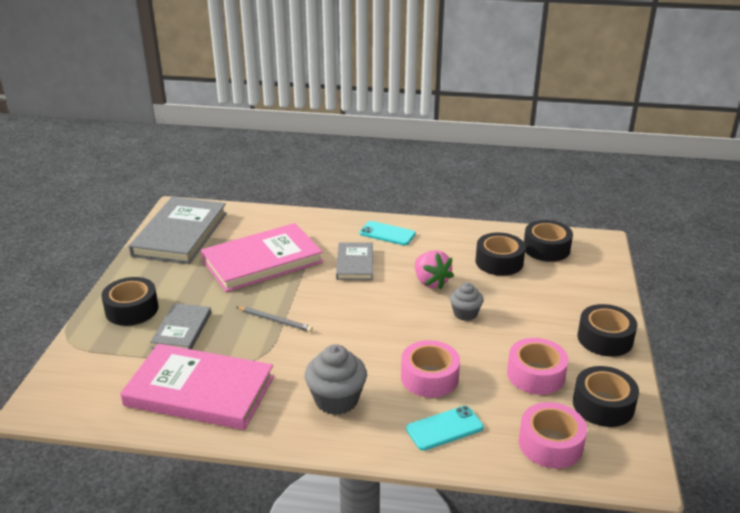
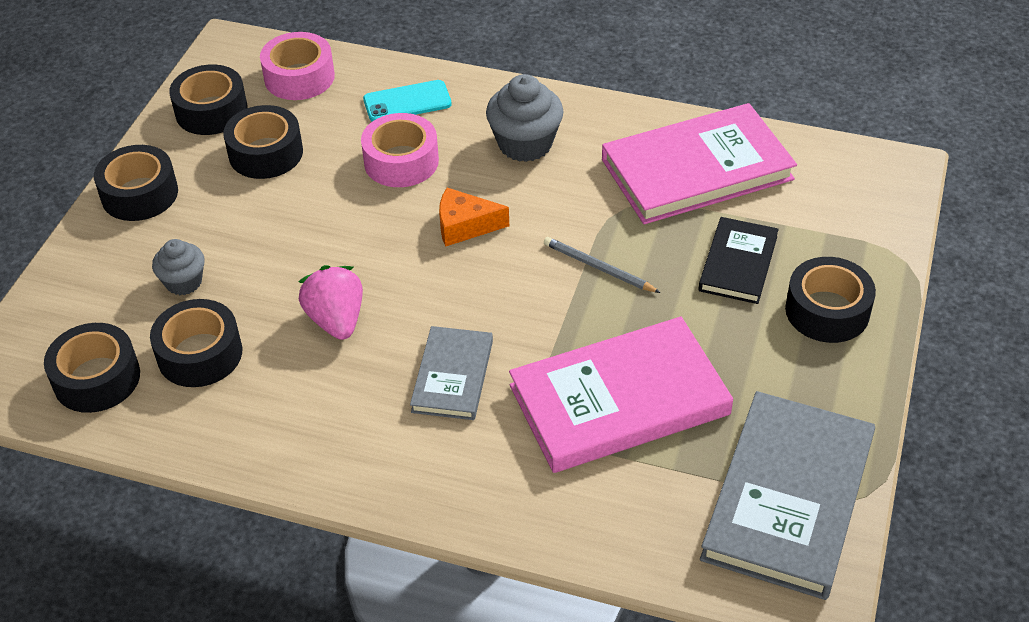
camera: 170 degrees left, 15 degrees up
(182, 330) = (738, 263): grey book -> black book
(200, 391) = (697, 169): pink book -> pink book turned 45 degrees counterclockwise
(368, 337) = (465, 226): none -> orange cheese
(387, 234) = (371, 452): turquoise phone -> none
(465, 313) = (310, 253): grey cupcake -> grey cupcake (184, 282)
(536, 374) = (266, 153): pink tape -> black tape

